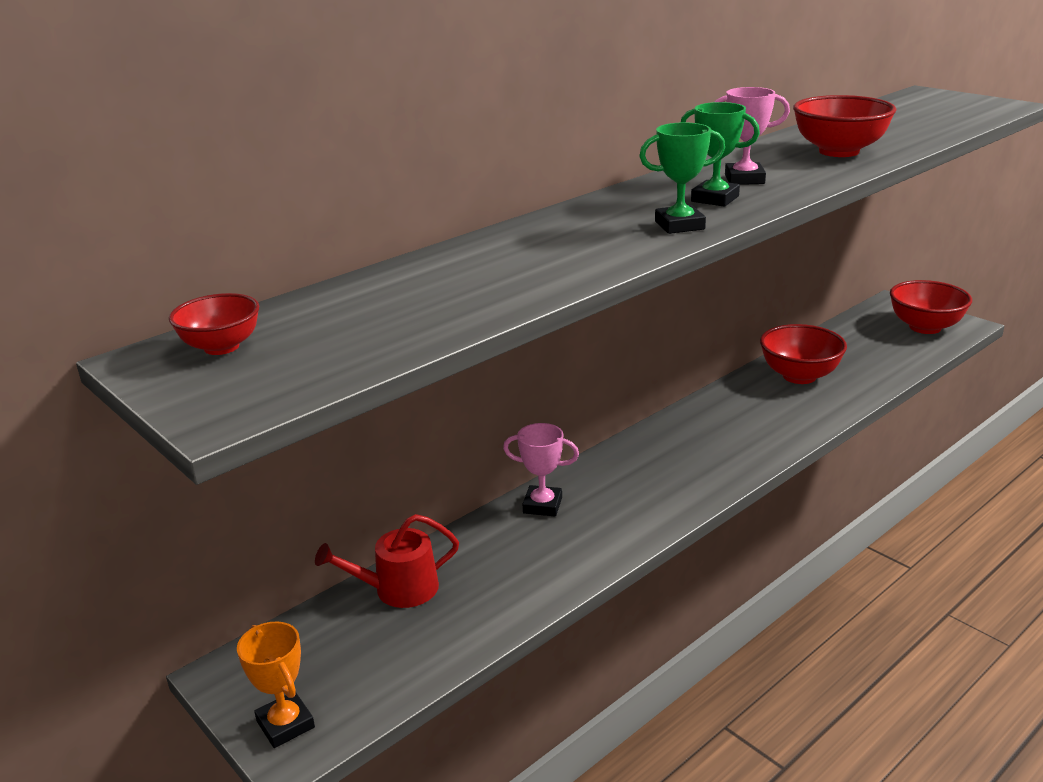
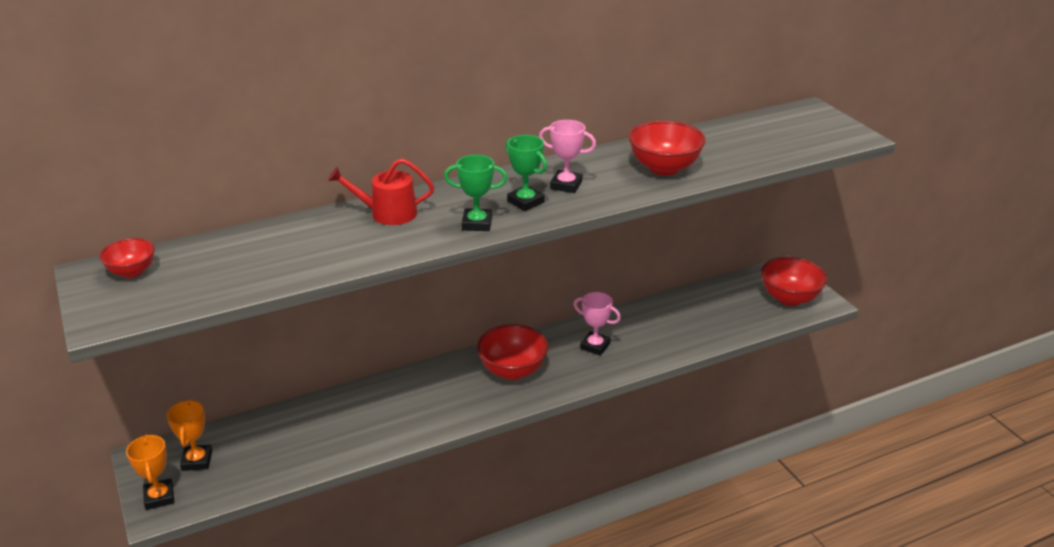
camera: 15 degrees right, 5 degrees up
(315, 659) = (197, 461): none -> orange trophy
(398, 589) = (270, 426): red watering can -> red watering can (387, 213)
(542, 505) = (396, 387): pink trophy -> pink trophy (595, 346)
(799, 376) = (653, 322): red bowl -> red bowl (512, 371)

